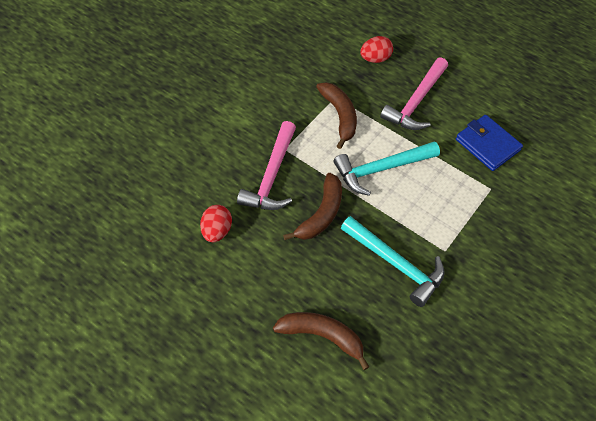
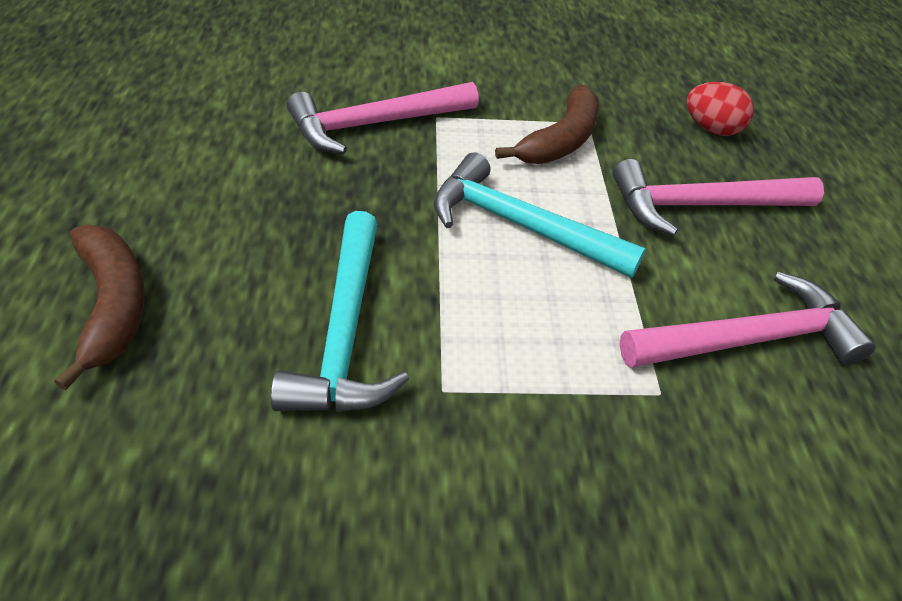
camera: 50 degrees right, 10 degrees down
(216, 231) = (228, 117): red egg -> none
(321, 214) = (359, 199): brown banana -> none
(487, 145) = (749, 339): blue wallet -> pink hammer

